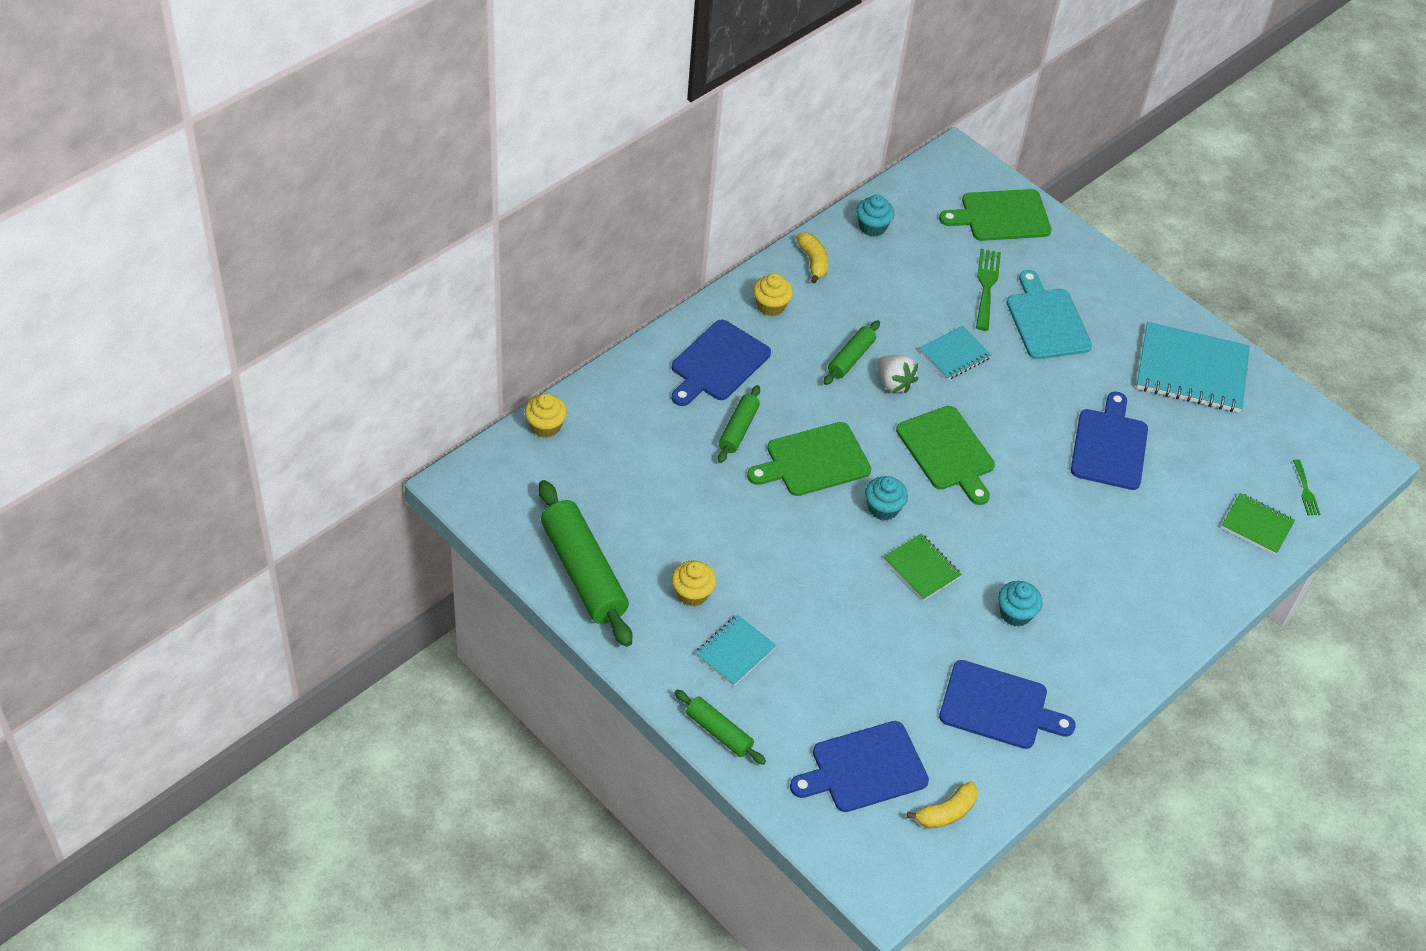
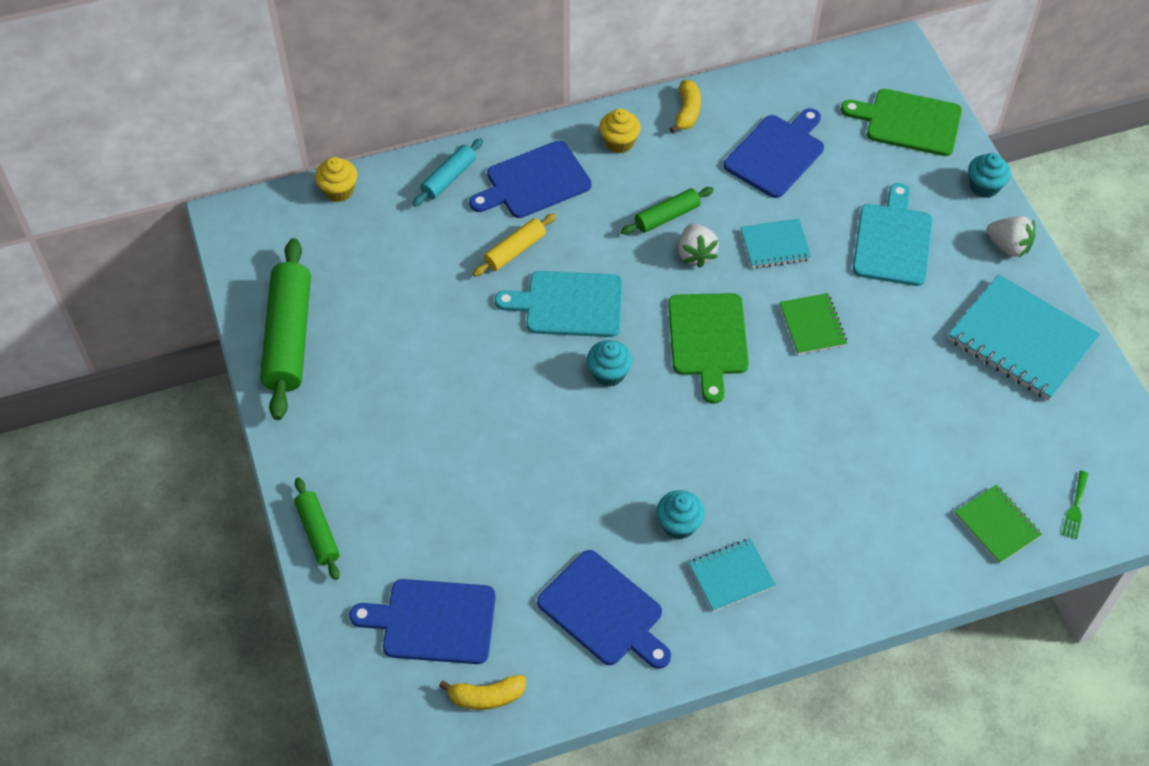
camera: 30 degrees right, 5 degrees up
(639, 384) = (448, 178): none -> turquoise rolling pin
(692, 593) = (375, 392): yellow cupcake -> none
(735, 652) = (380, 462): turquoise notebook -> turquoise notebook (731, 576)
(738, 429) = (515, 250): green rolling pin -> yellow rolling pin
(813, 461) = (569, 304): green cutting board -> turquoise cutting board
(872, 227) = (767, 95): turquoise cupcake -> turquoise cupcake (984, 186)
(921, 568) = (611, 445): green notebook -> green notebook (812, 325)
(986, 286) = (850, 187): green fork -> none
(1109, 446) = (883, 389): blue cutting board -> blue cutting board (776, 154)
(1138, 296) = (1008, 246): none -> white strawberry

